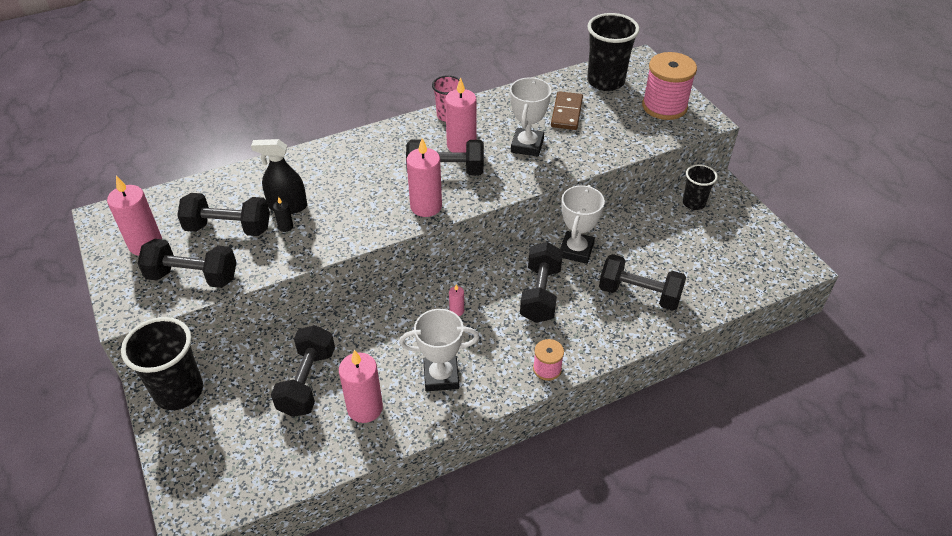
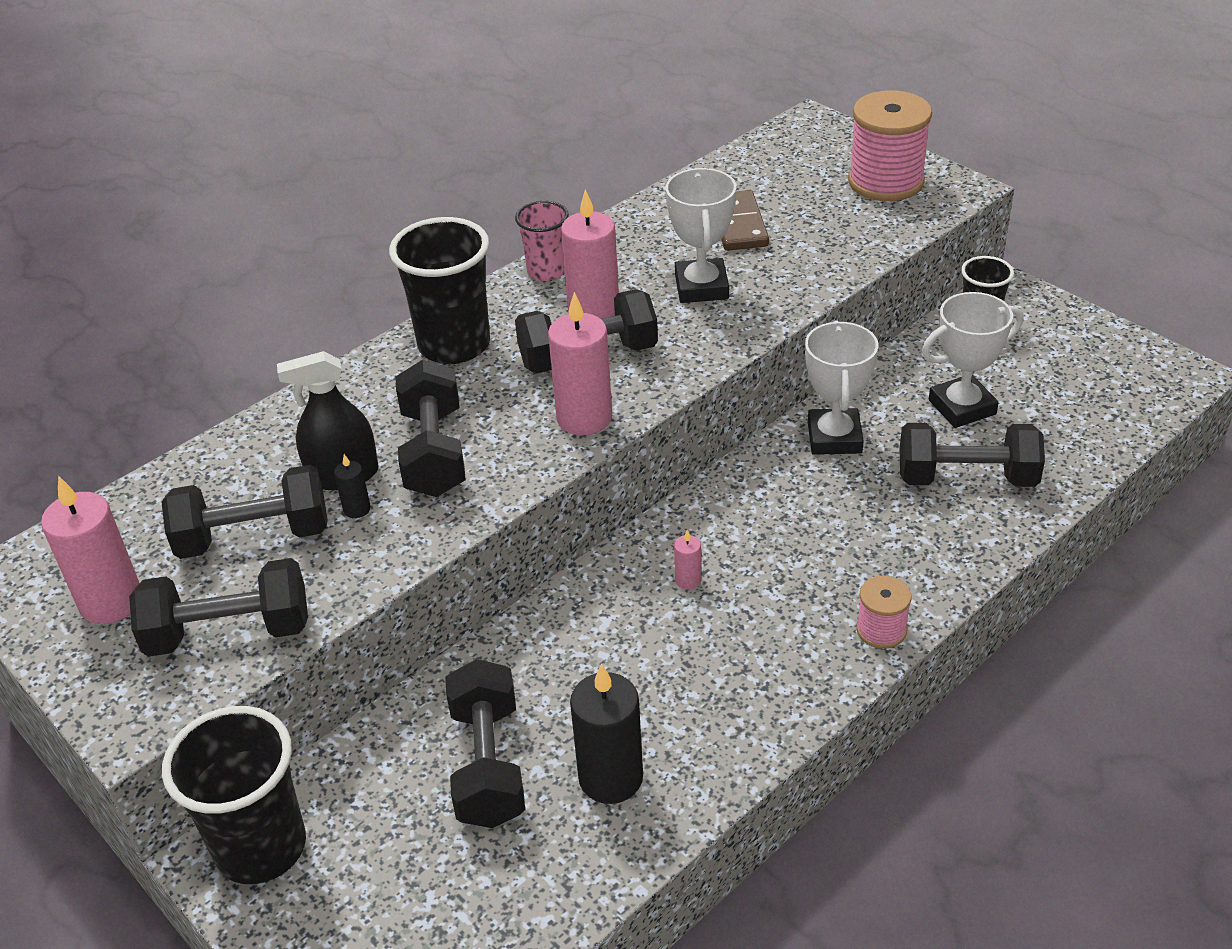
camera: 15 degrees left, 5 degrees down
(365, 408) = (610, 778): pink candle -> black candle
(441, 376) = (714, 690): white trophy -> white trophy (962, 407)
(540, 294) = (811, 518): black dumbbell -> black dumbbell (434, 452)
(605, 81) = (775, 165): black cup -> black cup (454, 345)

